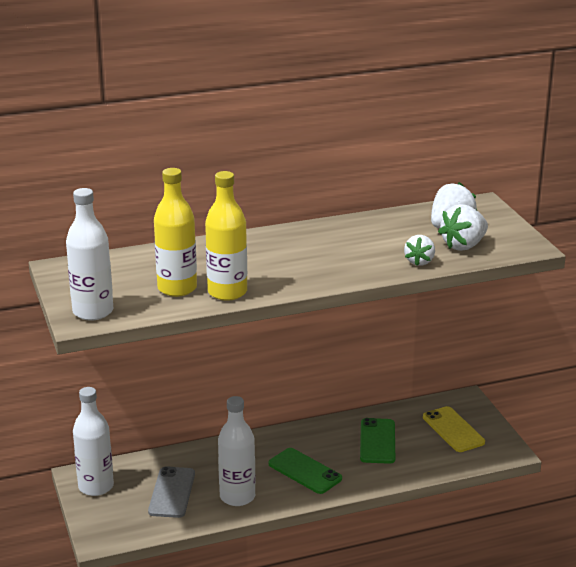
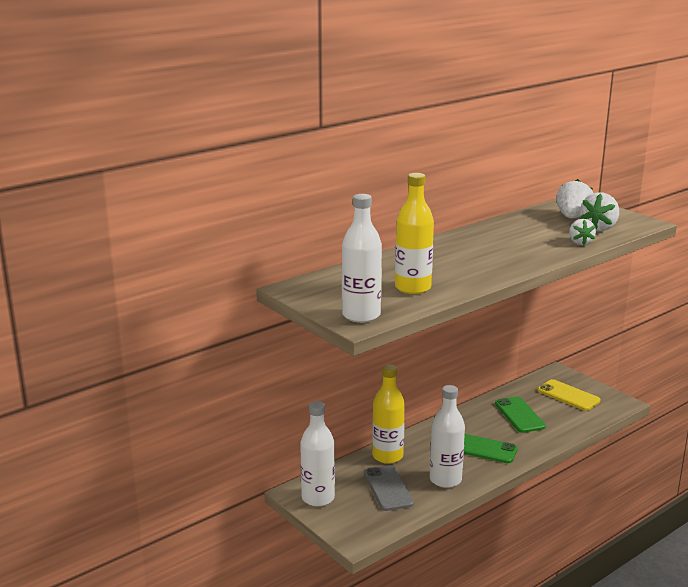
camera: 20 degrees left, 5 degrees down
(227, 292) = (458, 284): yellow bottle -> yellow bottle (387, 456)

